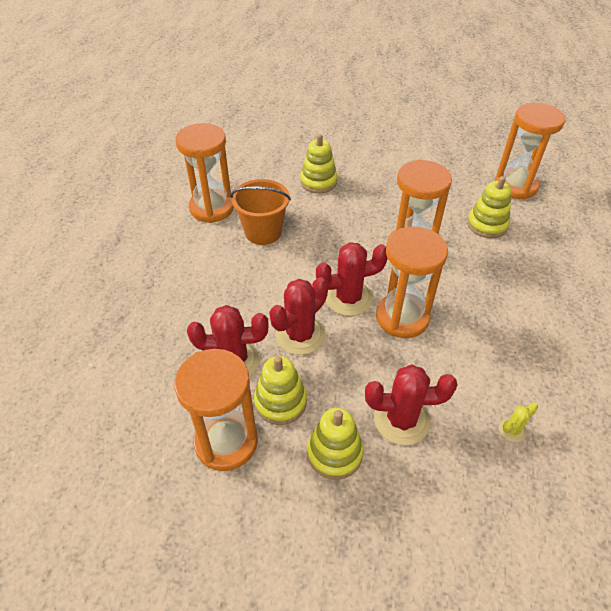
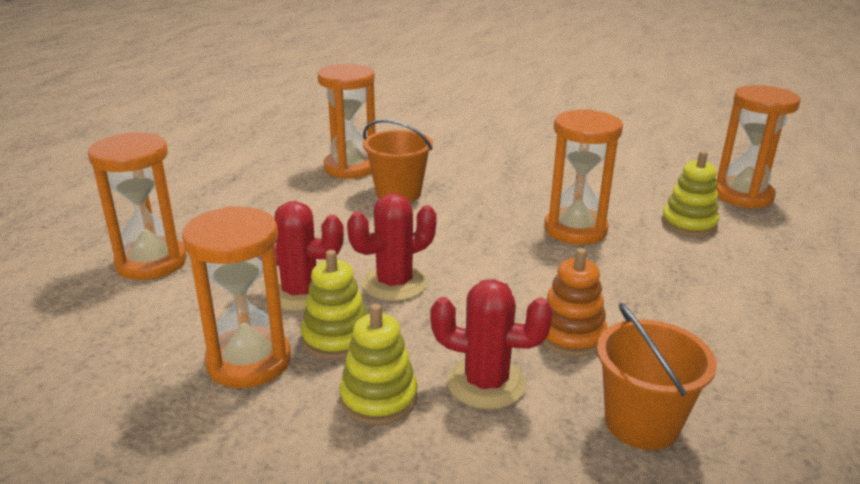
camera: 15 degrees right, 20 degrees down
(318, 182) = (486, 163): yellow stacking toy -> none
(348, 298) = (473, 261): red cactus -> none
(402, 317) = (534, 289): orange hourglass -> orange hourglass (151, 262)
(442, 360) = (570, 336): none -> orange stacking toy
(512, 430) = (641, 423): yellow cactus -> orange bucket

